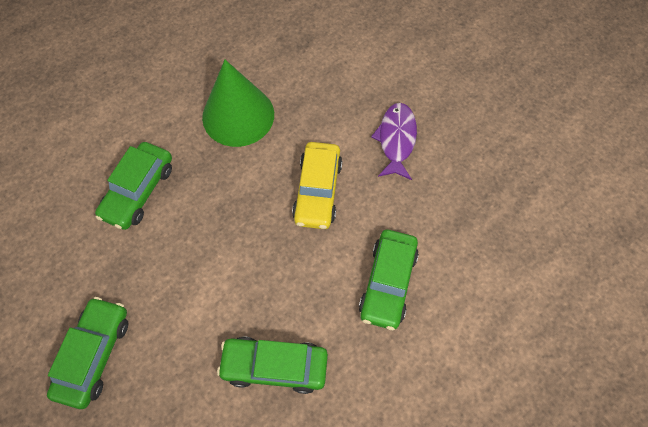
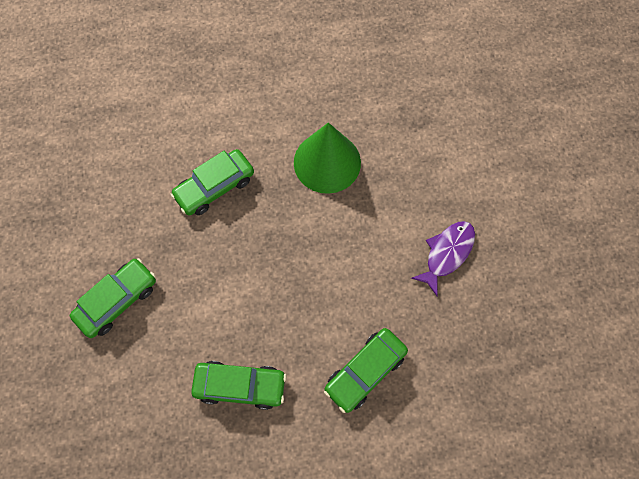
camera: 30 degrees right, 5 degrees up
(274, 366) = (240, 386): green car -> green car turned 150 degrees clockwise
(317, 191) = (354, 263): yellow car -> none

